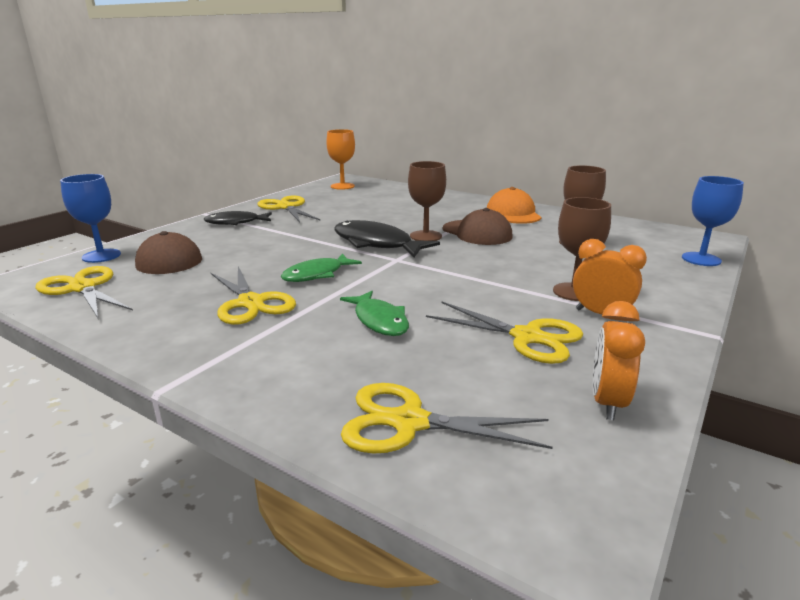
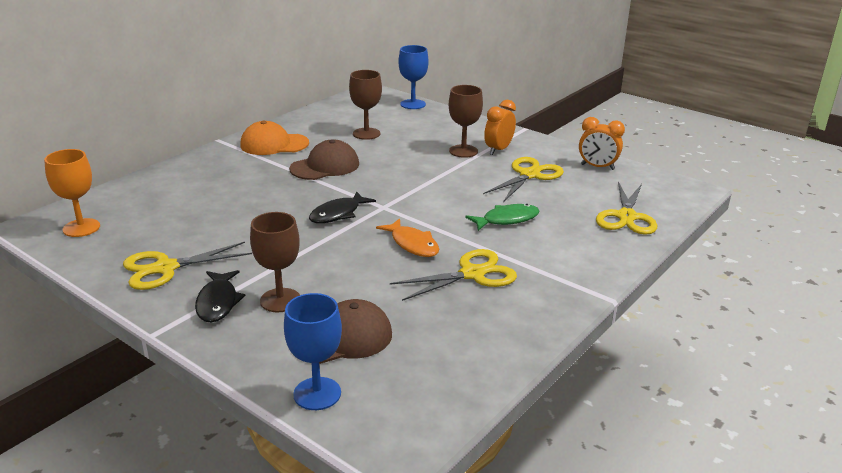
camera: 85 degrees left, 5 degrees up
(82, 288) = (424, 382): yellow scissors -> none
(317, 274) = (412, 244): green fish -> orange fish
(376, 244) = (338, 214): black fish -> black fish, size x0.65
(425, 236) = (324, 189): brown goblet -> brown goblet (280, 300)

